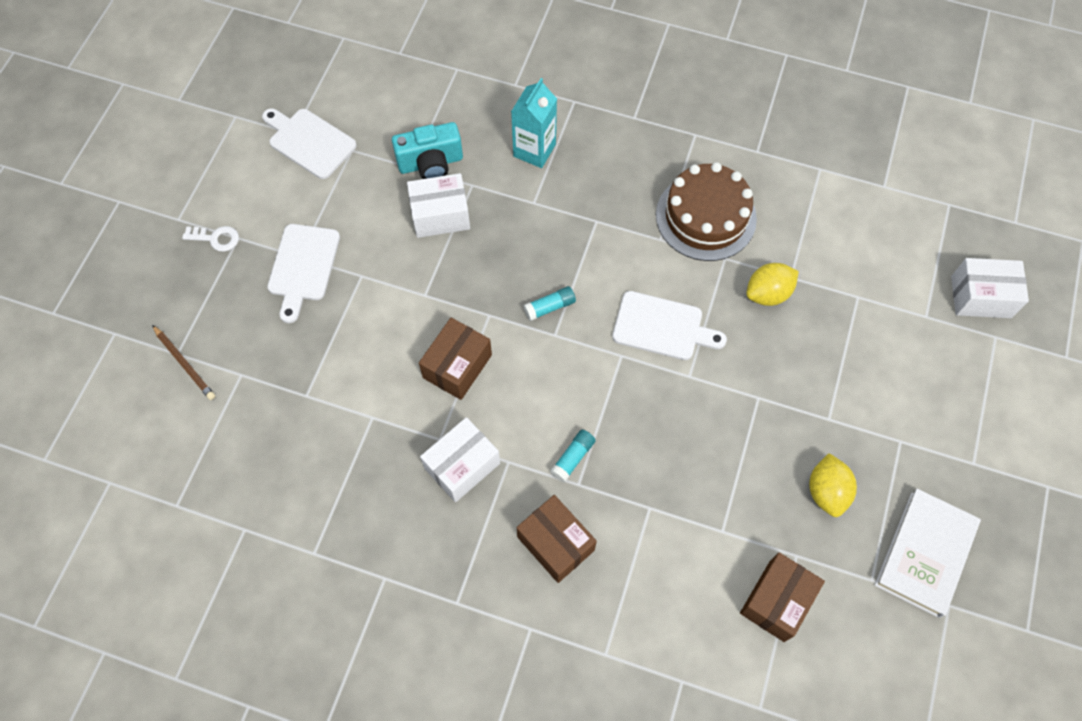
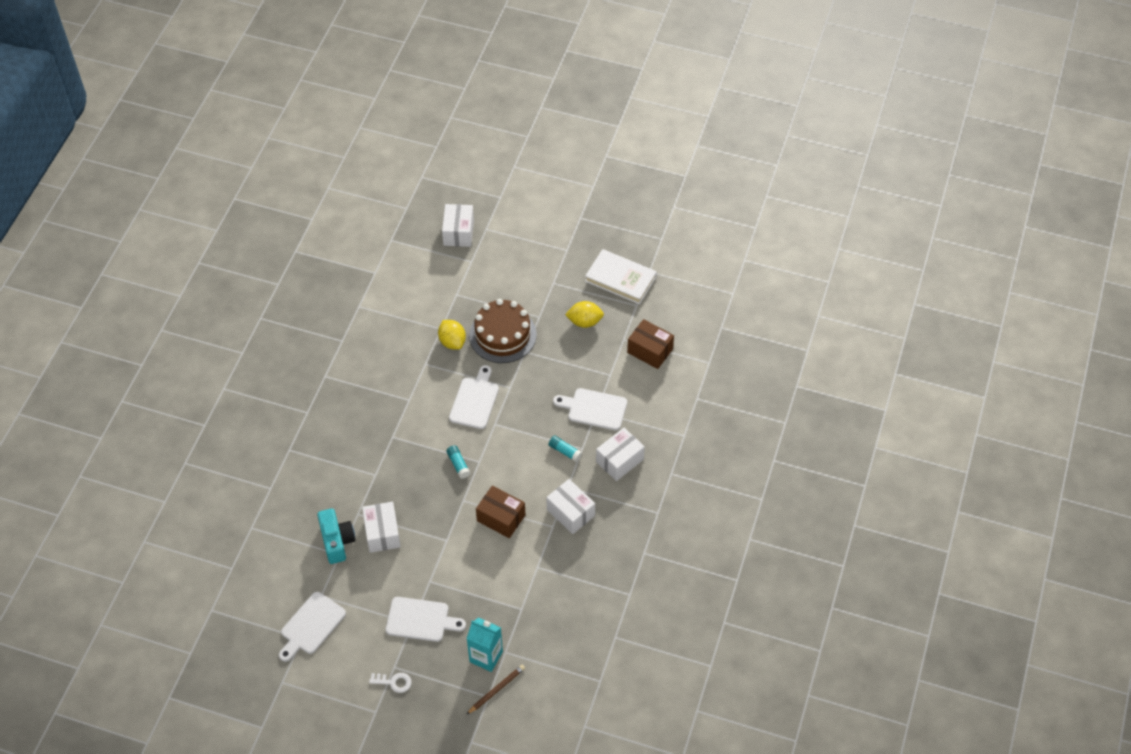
camera: 90 degrees left, 10 degrees down
(216, 238) = (394, 682): white key -> white key turned 90 degrees clockwise
(534, 150) = (331, 475): turquoise carton -> turquoise carton (486, 656)
(556, 543) = (619, 460): brown box -> white box
(654, 504) = (594, 409): none -> white cutting board
(705, 217) = (393, 373): brown cake -> brown cake (502, 335)

